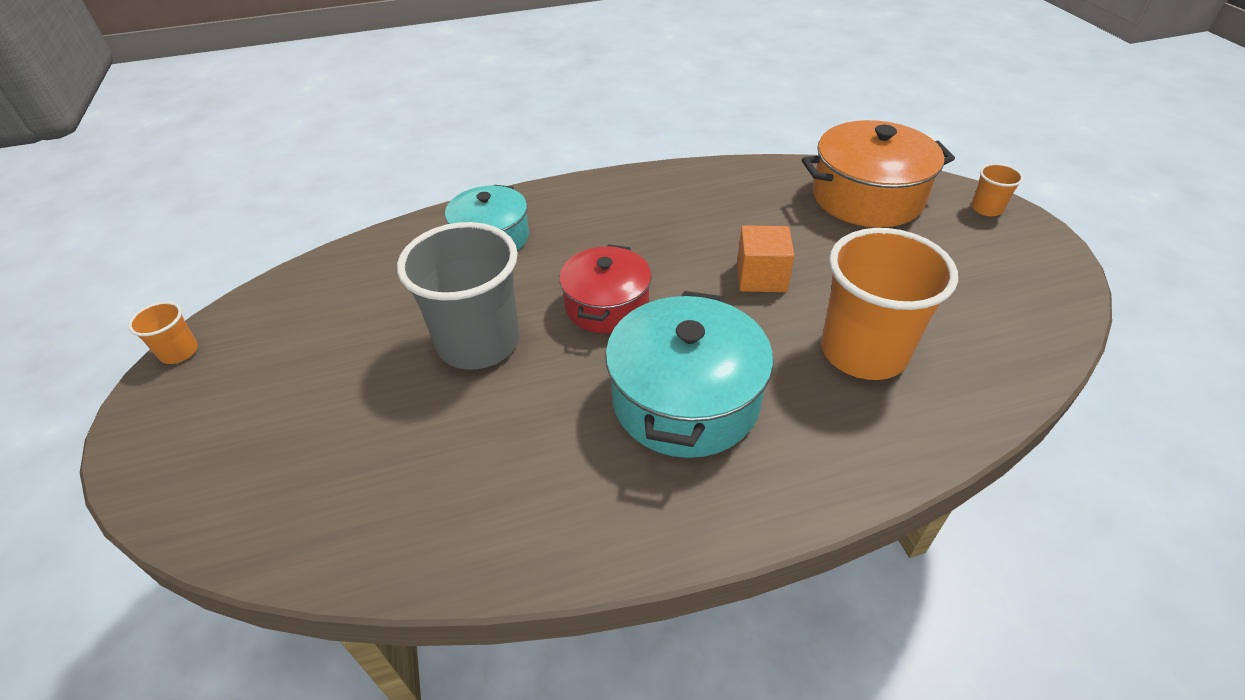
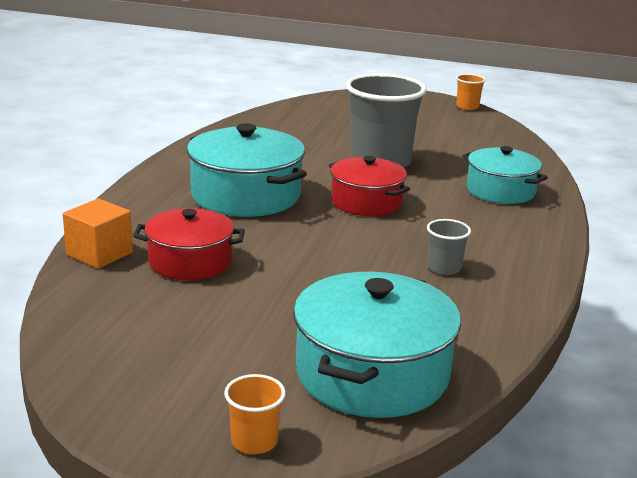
camera: 120 degrees right, 20 degrees down
(691, 217) = (444, 268): none -> grey cup
(761, 277) = (322, 262): orange cube -> orange cube (99, 254)
(863, 351) = (190, 262): orange cup -> red pot
(867, 197) = (372, 374): orange pot -> turquoise pot

